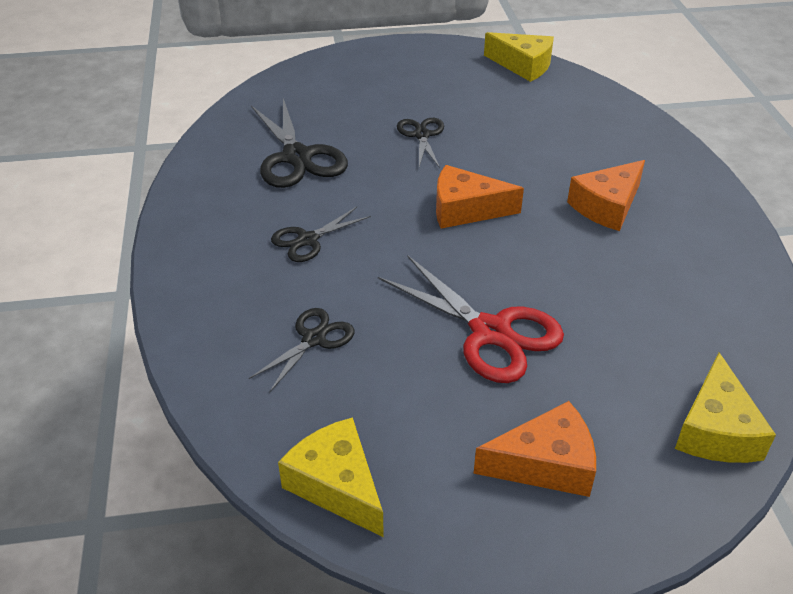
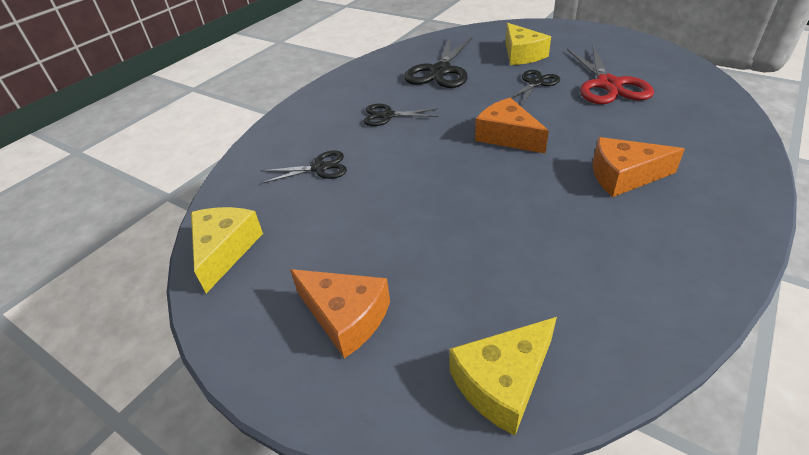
camera: 45 degrees right, 0 degrees up
(490, 332) = (423, 216): red scissors -> red scissors (608, 85)
(523, 65) = (674, 63): yellow cheese -> yellow cheese (522, 54)

